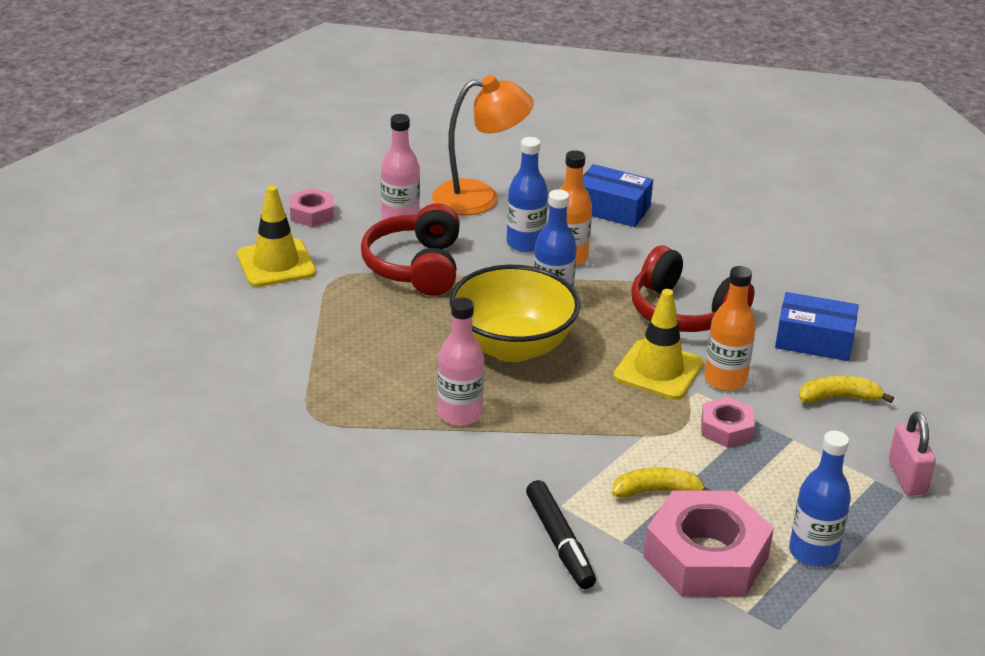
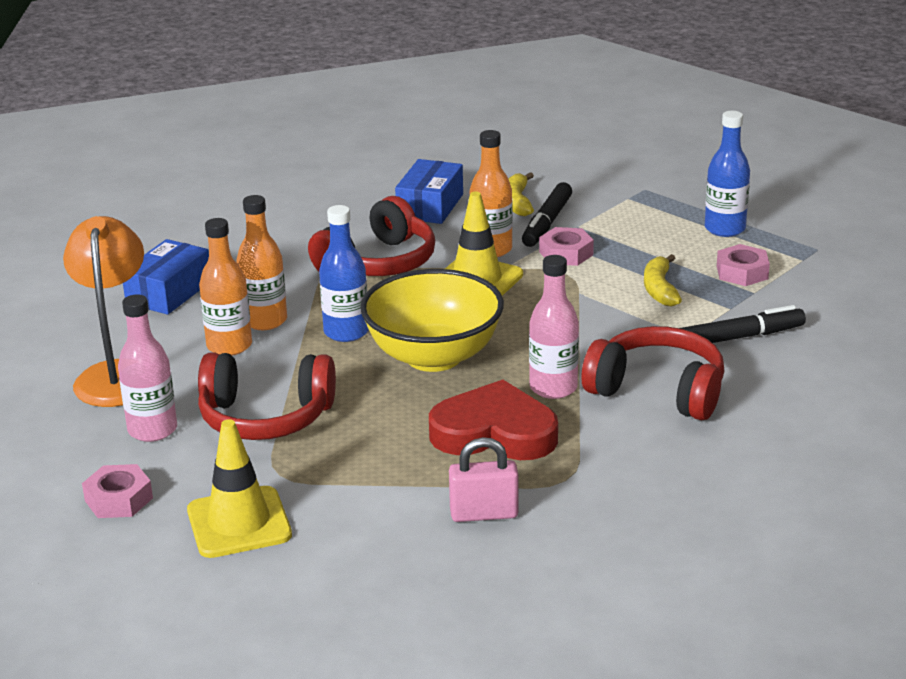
camera: 85 degrees left, 5 degrees down
(387, 380) = (494, 432): none -> red heart
(454, 478) = (658, 391): none -> red headphones
(525, 243) = (229, 346): blue bottle -> orange bottle
(706, 557) = (742, 272): pink nut -> pink nut, size x0.51
(795, 417) = (547, 223): none -> black marker
(907, 478) = (624, 185): pink padlock -> pink padlock (484, 514)

